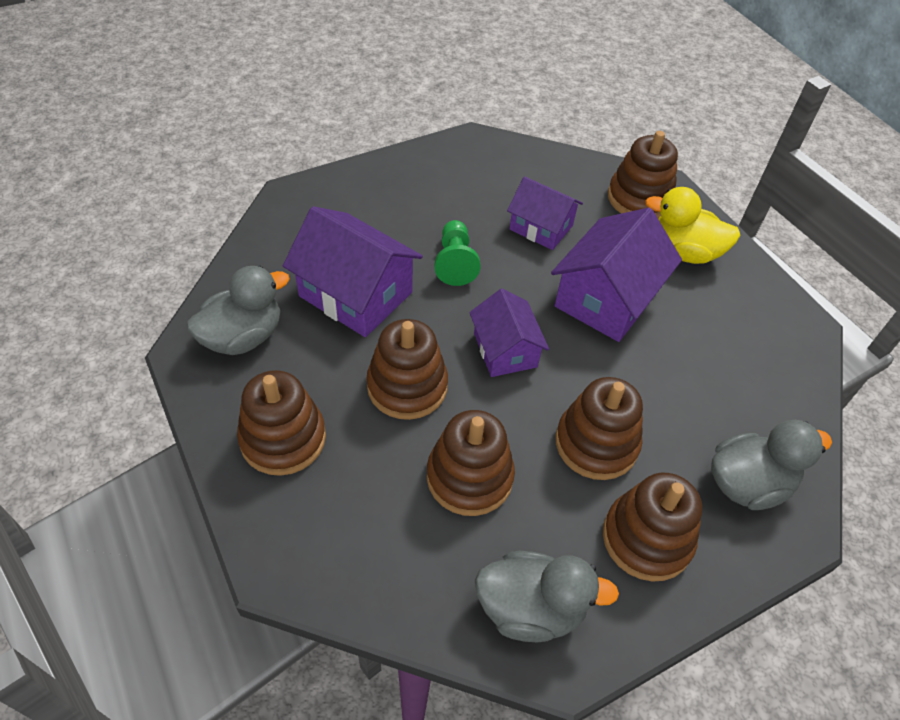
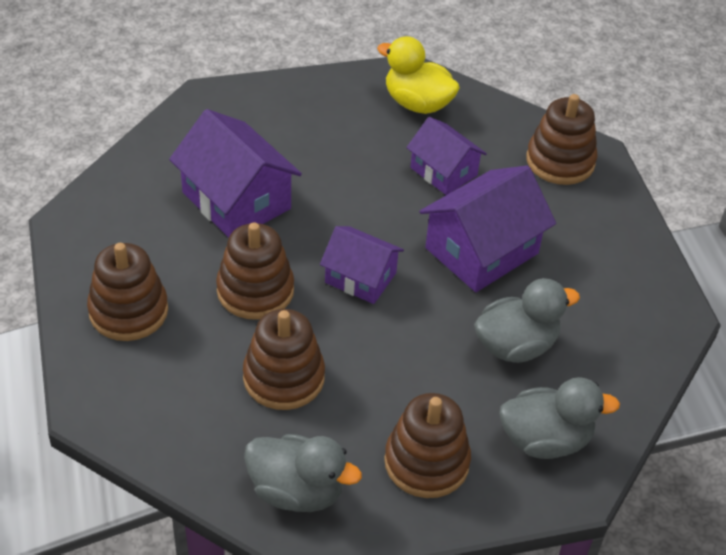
camera: 15 degrees right, 5 degrees down
(243, 337) = (120, 219): grey duck -> grey duck (516, 346)
(455, 262) = (343, 189): green pawn -> none
(505, 350) = (360, 278): purple house -> purple house turned 60 degrees counterclockwise
(596, 443) = (414, 375): brown stacking toy -> none
(683, 252) = (582, 222): yellow duck -> yellow duck (417, 103)

